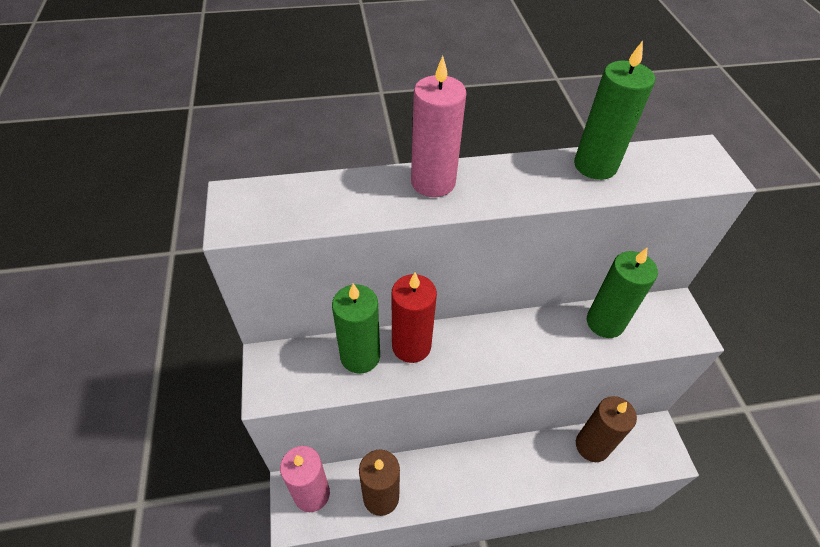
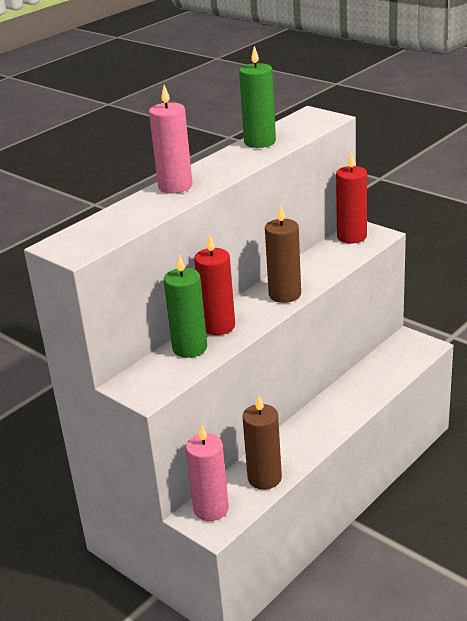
camera: 35 degrees left, 20 degrees down
(592, 446) = (376, 368): brown candle -> brown candle (285, 294)
(605, 322) = (326, 255): green candle -> none
(656, 313) = (351, 237): none -> red candle

